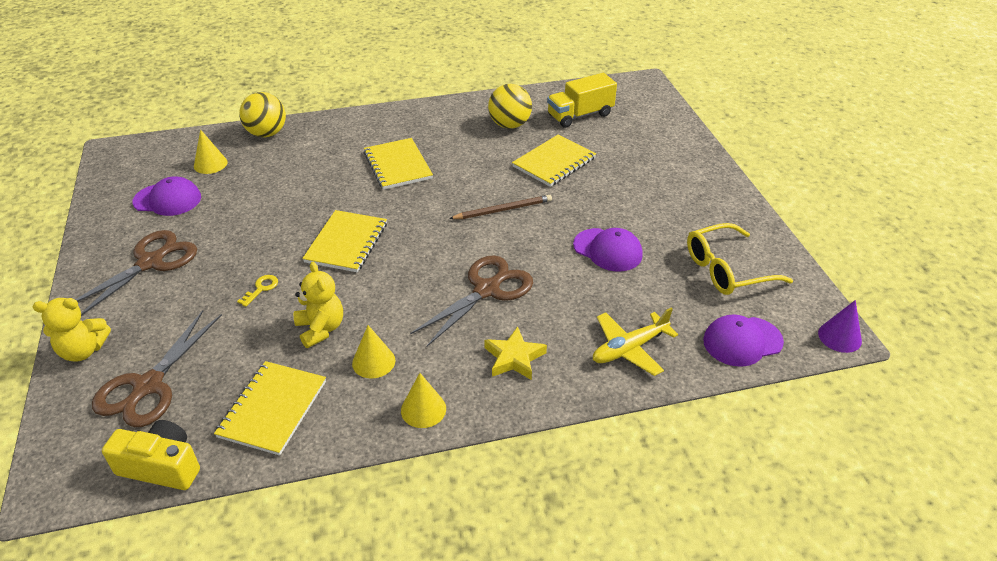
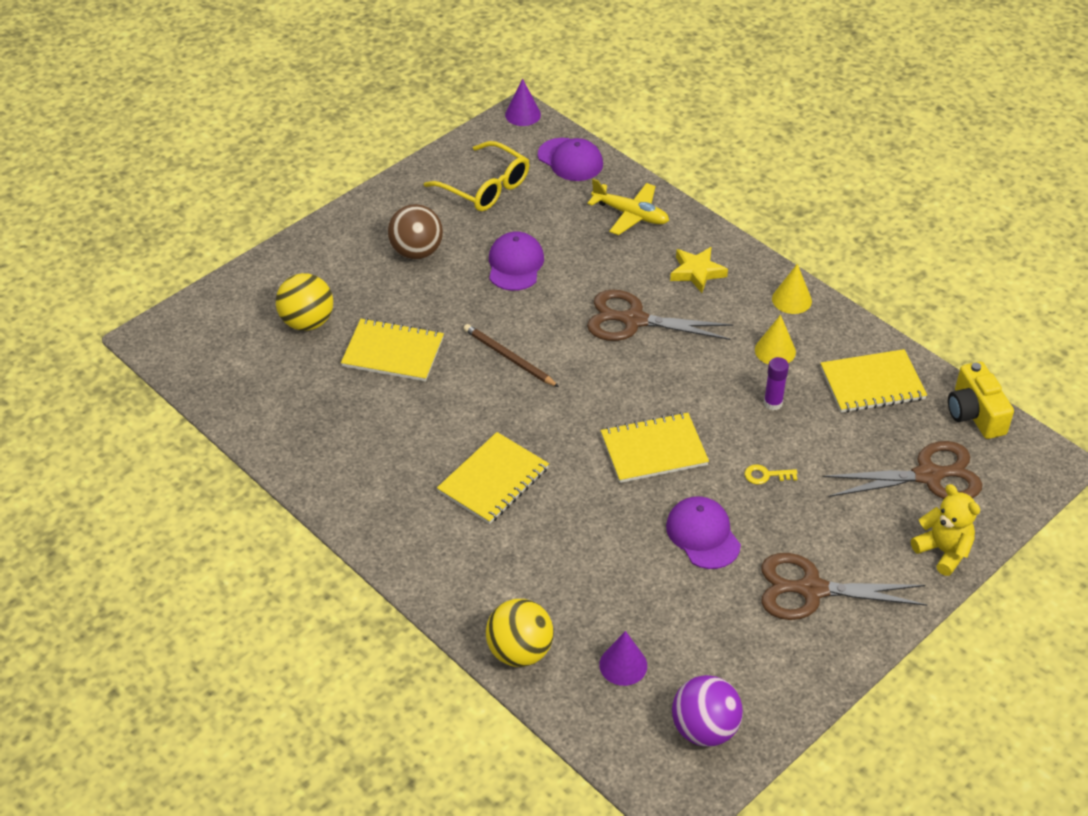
camera: 120 degrees left, 5 degrees up
(134, 176) = (704, 729): none -> purple ball
(167, 200) = (715, 656): purple cap -> purple cap (703, 535)
(210, 164) = (623, 665): yellow cone -> purple cone
(321, 329) = (773, 403): yellow teddy bear -> purple glue stick
(509, 125) = (337, 420): yellow ball -> yellow ball (307, 322)
(580, 115) = (273, 367): yellow truck -> none
(659, 205) = (416, 252): none -> brown ball

